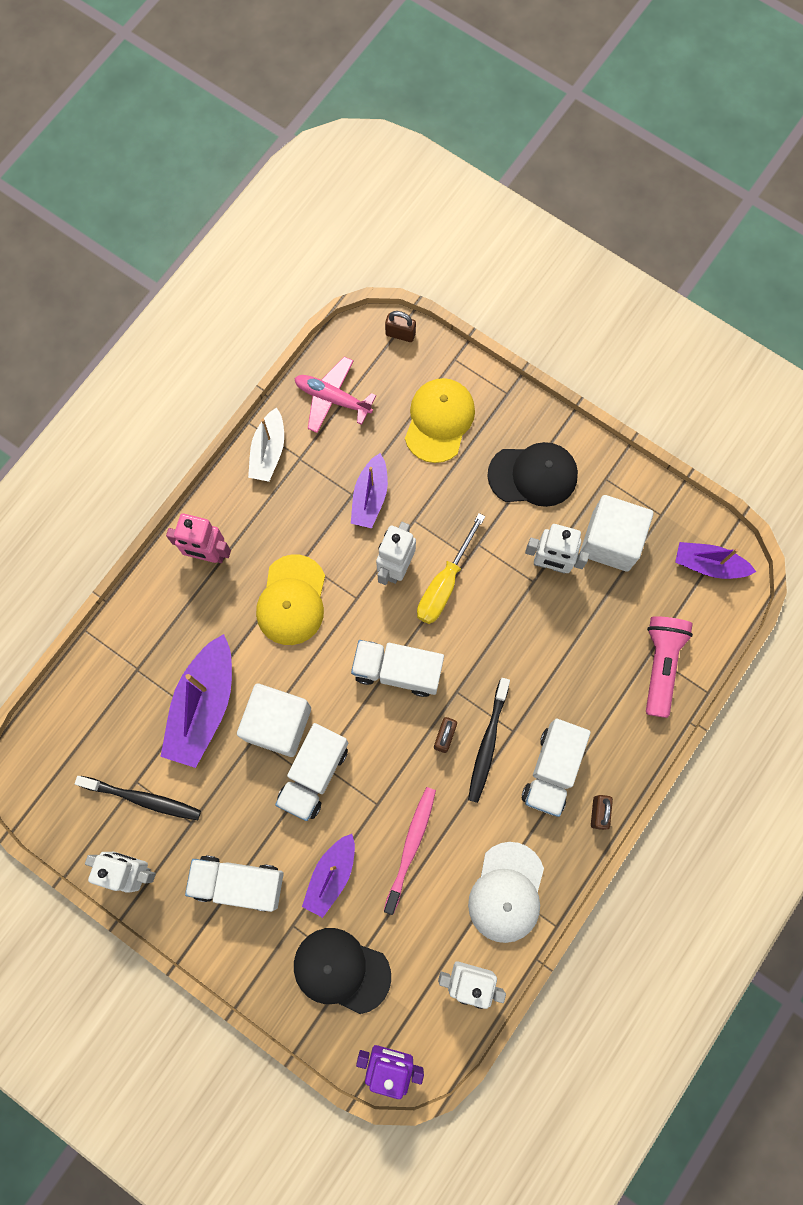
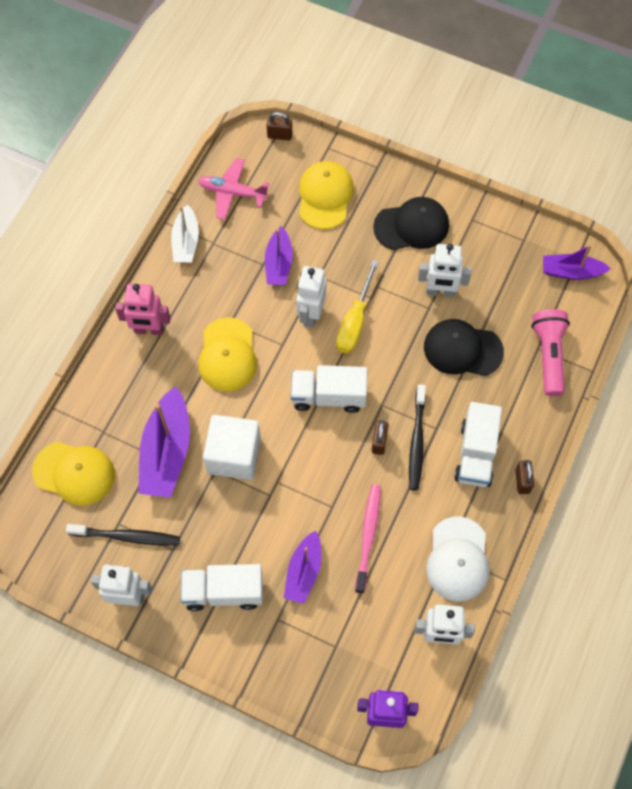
camera: 10 degrees left, 10 degrees down
(96, 713) = (74, 473): none -> yellow cap
(314, 774) = (273, 491): white truck -> none
(341, 970) = (327, 649): black cap -> black cap (462, 349)
(610, 541) = (486, 266): white cube -> none

